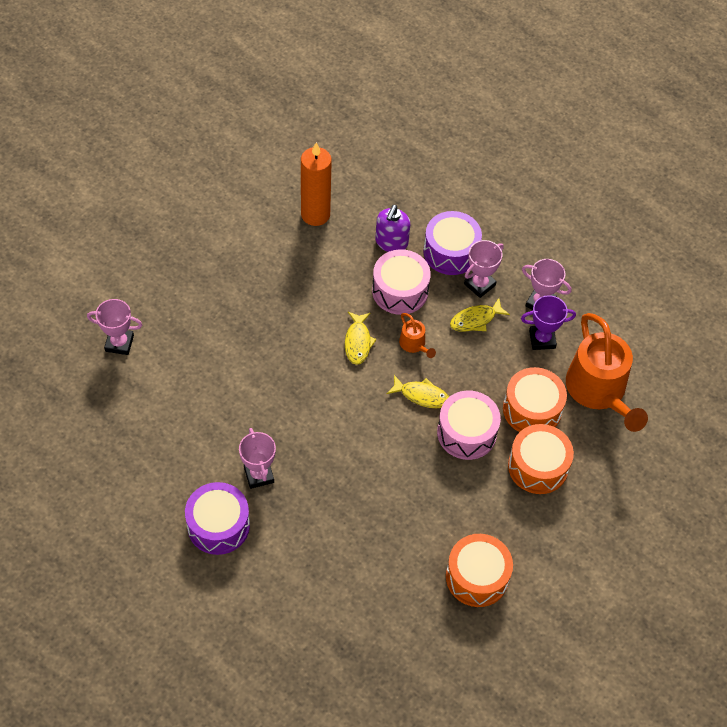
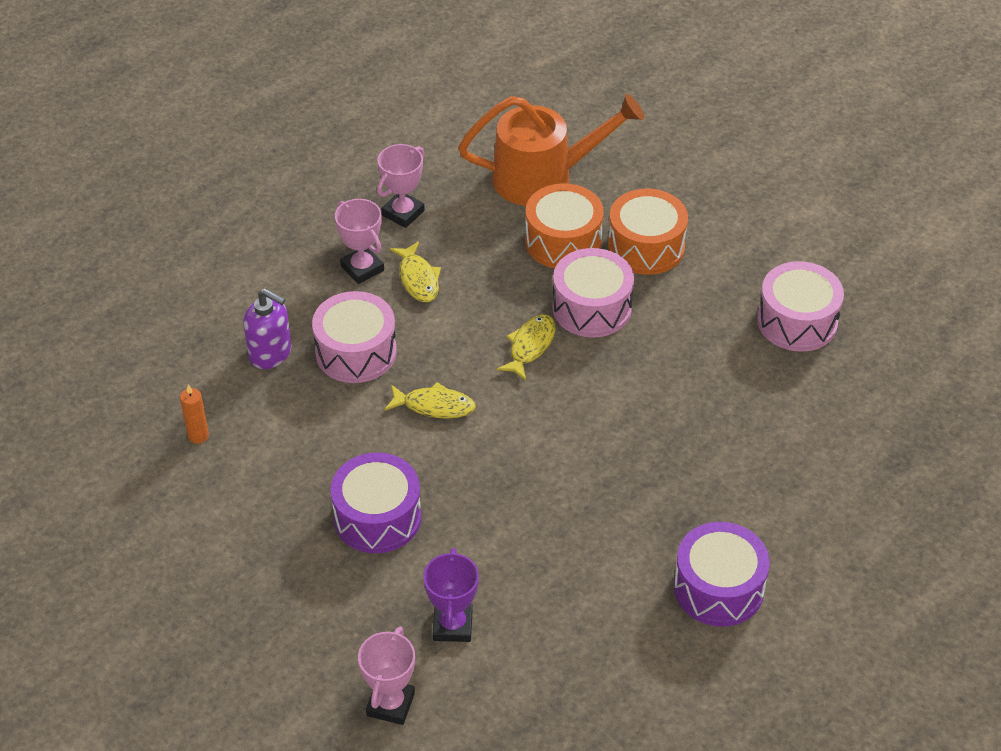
camera: 80 degrees left, 10 degrees down
(259, 475) = (640, 535): pink trophy -> none
(315, 214) = (198, 436): orange candle -> orange candle, size x0.46
(414, 345) = (448, 345): orange watering can -> none
(451, 252) = (301, 291): purple drum -> purple drum (377, 517)
(477, 577) = (797, 321): orange drum -> pink drum
(542, 339) = (459, 219): purple trophy -> purple trophy (453, 625)

